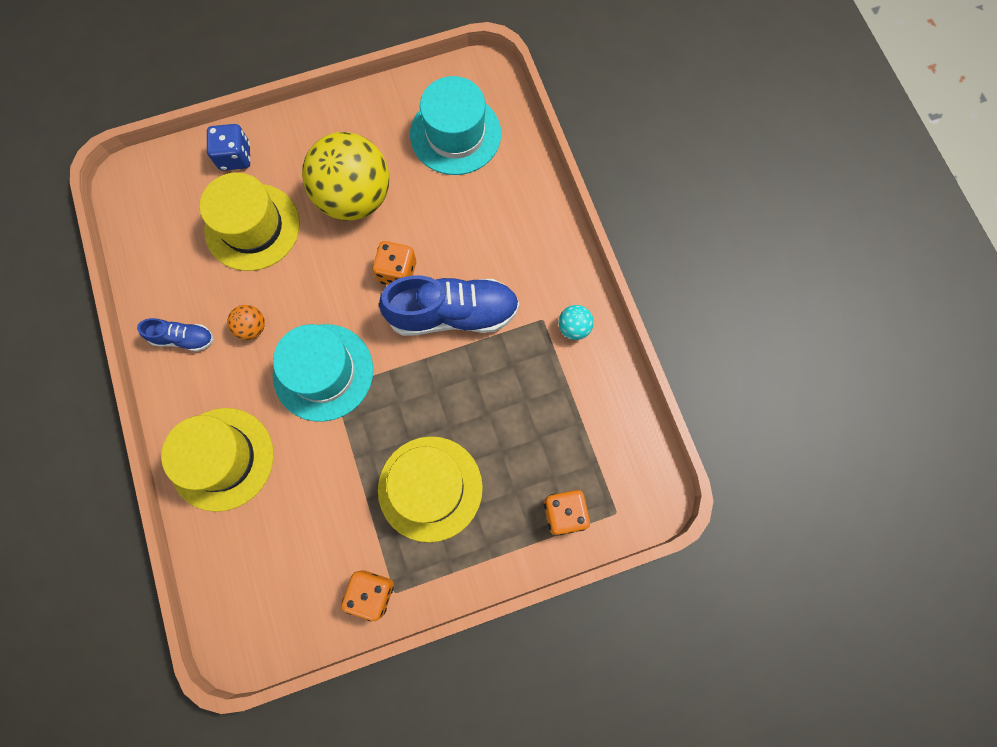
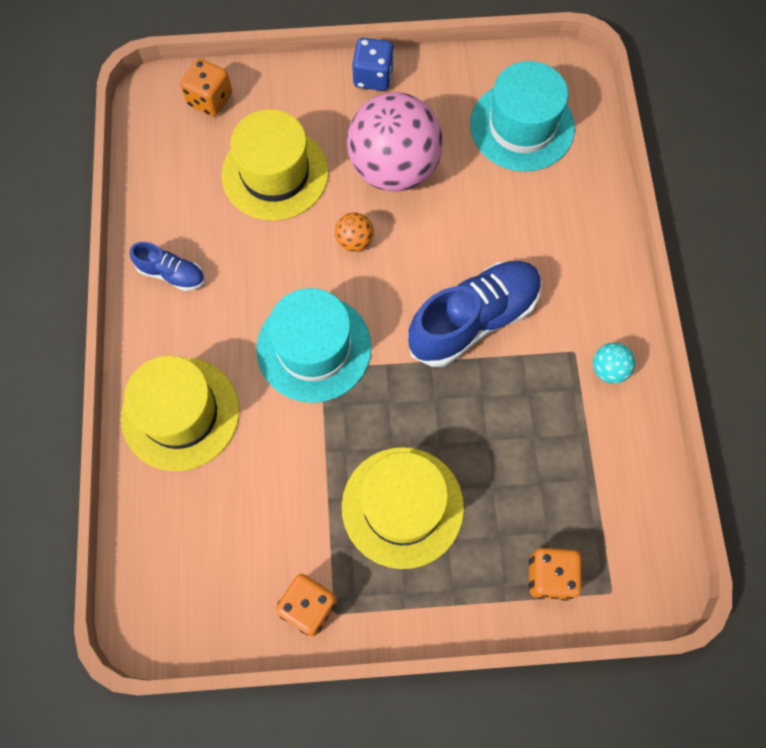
camera: 15 degrees right, 5 degrees down
(235, 157) = (275, 96): blue dice -> blue dice (373, 77)
(252, 327) = (248, 280): orange ball -> orange ball (354, 241)
(355, 198) = (394, 169): yellow ball -> pink ball
(397, 272) = (422, 259): orange dice -> orange dice (210, 100)
(453, 314) = (473, 320): blue shoe -> blue shoe turned 45 degrees counterclockwise

